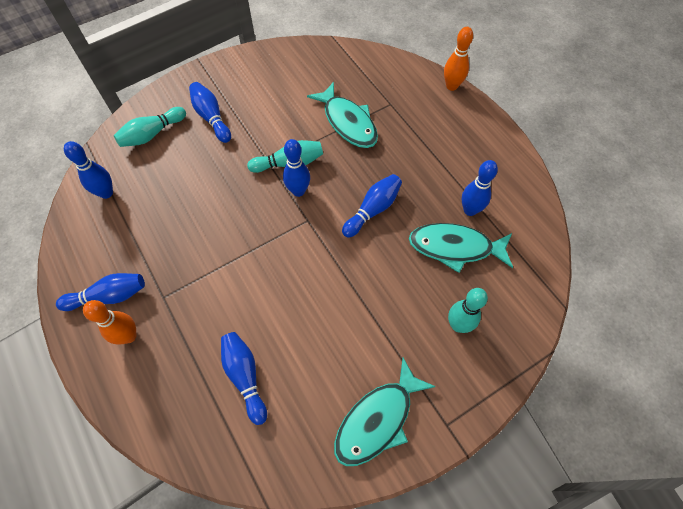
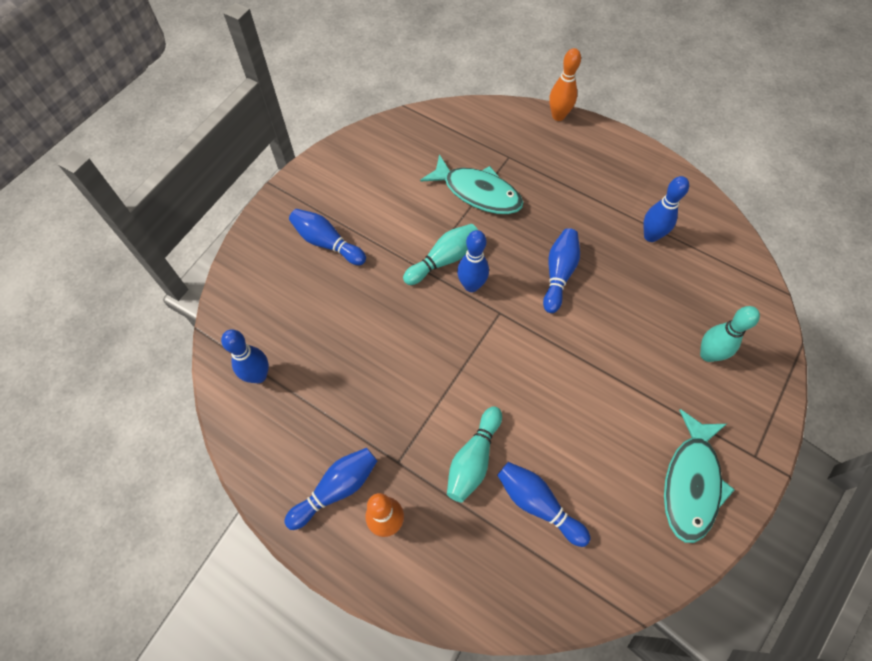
camera: 25 degrees left, 0 degrees up
(152, 134) = (270, 288): turquoise bowling pin -> turquoise bowling pin (473, 459)
(455, 247) = (659, 279): turquoise fish -> none

